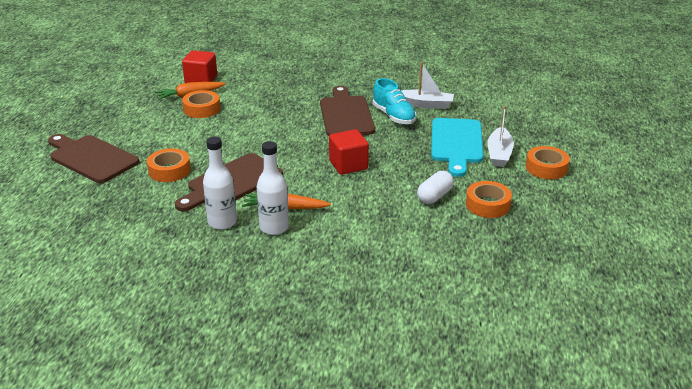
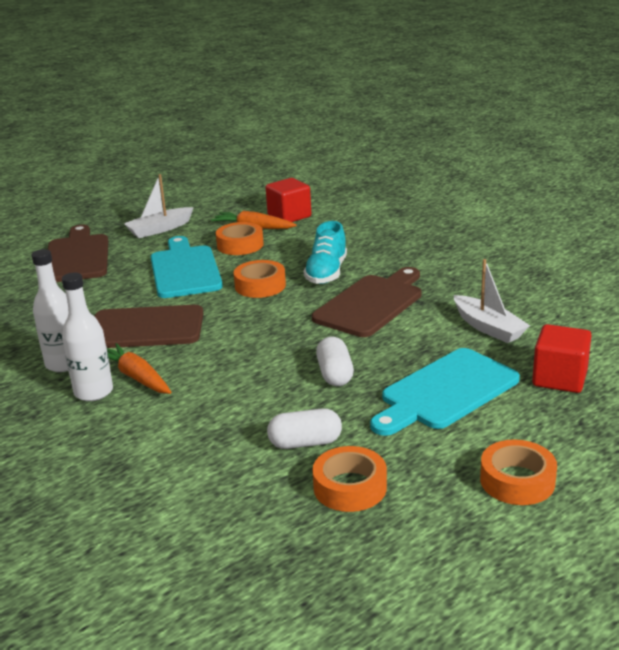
camera: 45 degrees right, 5 degrees down
(169, 170) = (112, 293): orange tape -> orange tape (260, 286)
(193, 137) = (185, 270): none -> turquoise cutting board
(348, 165) = (276, 361): red cube -> red cube (559, 378)
(391, 158) = (335, 374): none -> white capsule
(394, 116) = (423, 327): turquoise shoe -> turquoise shoe (326, 273)
(499, 154) = (480, 430): white boat -> white boat (159, 229)

